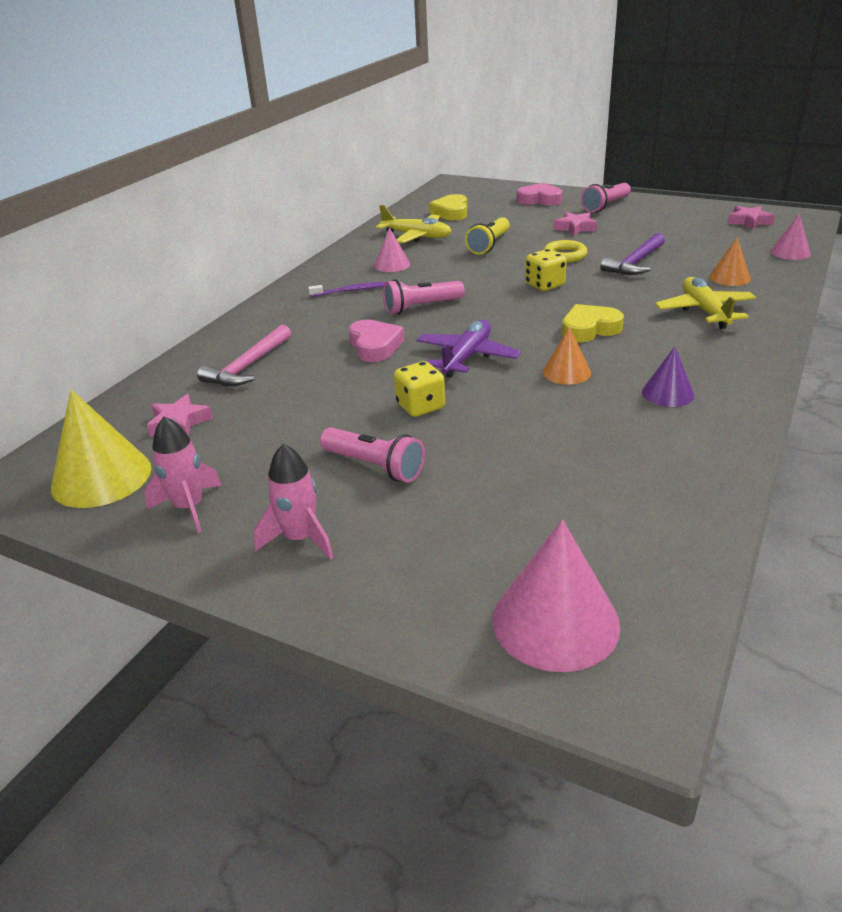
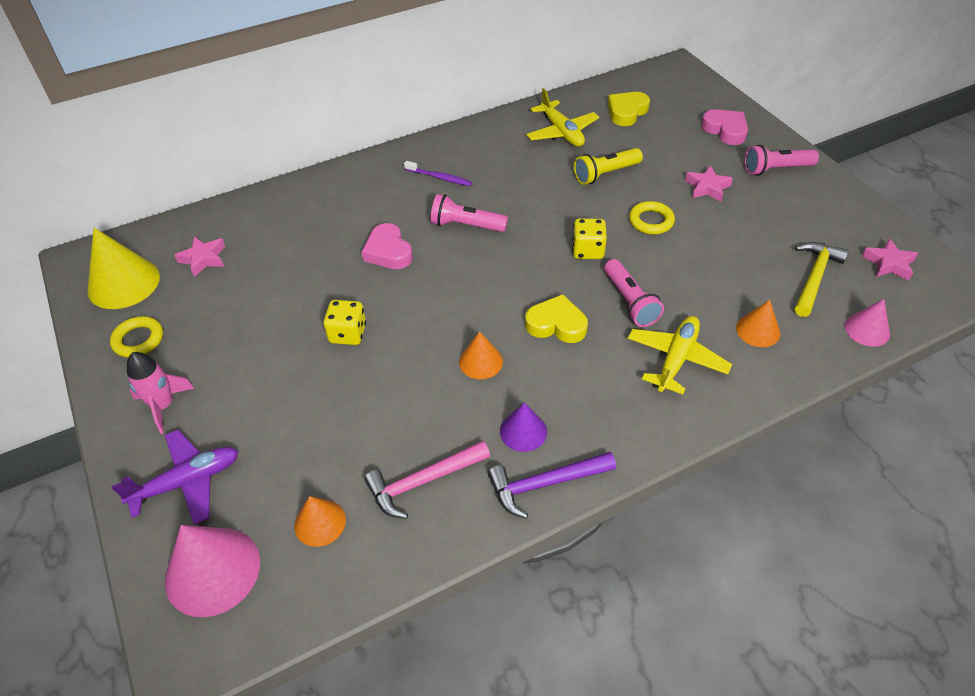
camera: 35 degrees right, 15 degrees up
(189, 508) = (138, 340): pink rocket -> yellow ring
(248, 366) = (292, 226): pink hammer -> pink hammer (423, 482)
(375, 346) = (388, 251): pink heart -> pink heart turned 135 degrees clockwise
(375, 466) = (262, 372): pink flashlight -> pink flashlight (630, 302)
(392, 265) = (502, 160): pink cone -> none
(467, 357) = (433, 302): purple plane -> purple plane (187, 482)
(600, 530) = (320, 522): none -> orange cone
(635, 263) = (699, 264): purple hammer -> purple hammer (545, 484)
(718, 242) = (814, 277): none -> yellow hammer

